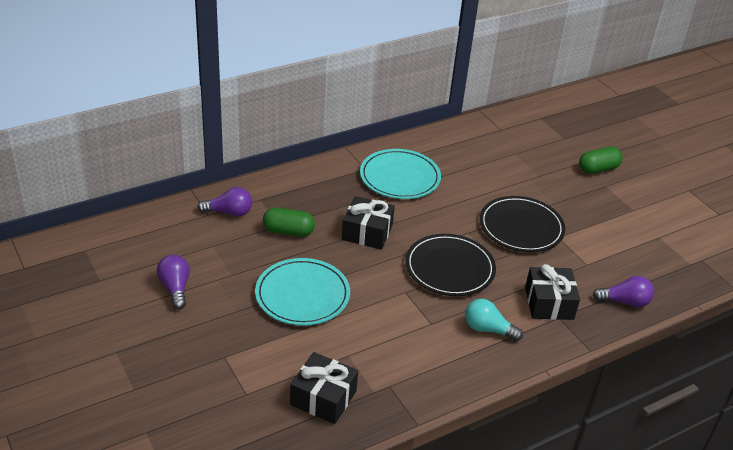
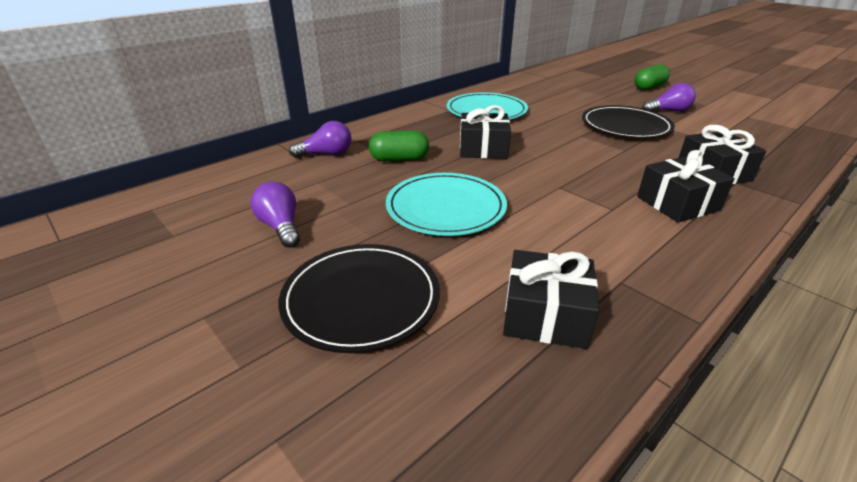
camera: 10 degrees left, 5 degrees down
(449, 268) = (588, 162): black plate -> black plate (361, 299)
(487, 329) = (677, 203): turquoise light bulb -> black gift
(625, 302) = (780, 160): purple light bulb -> purple light bulb (668, 111)

